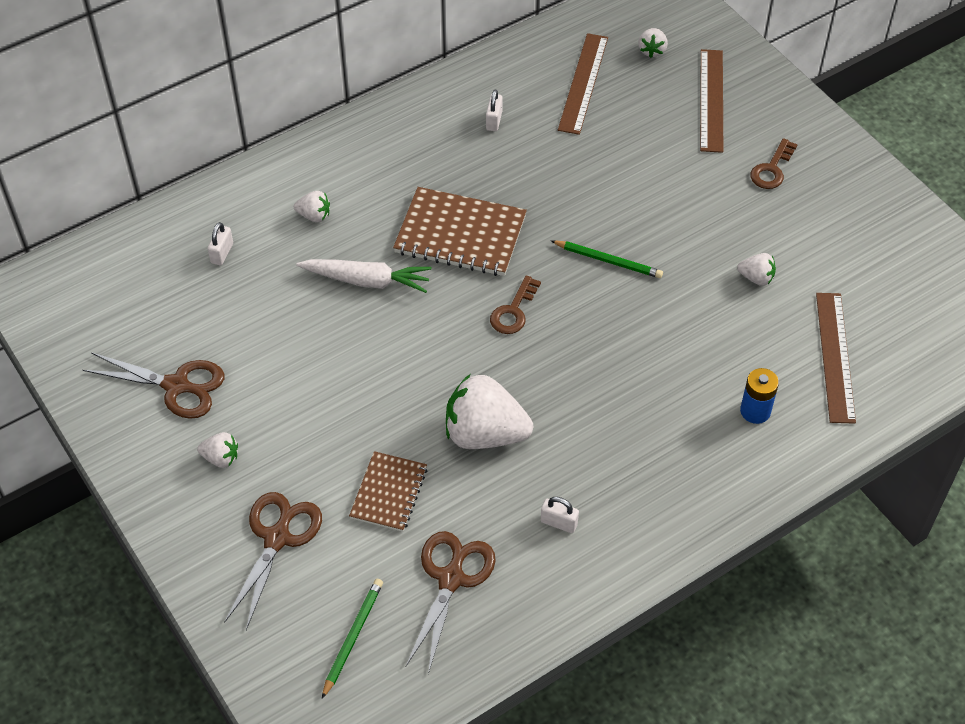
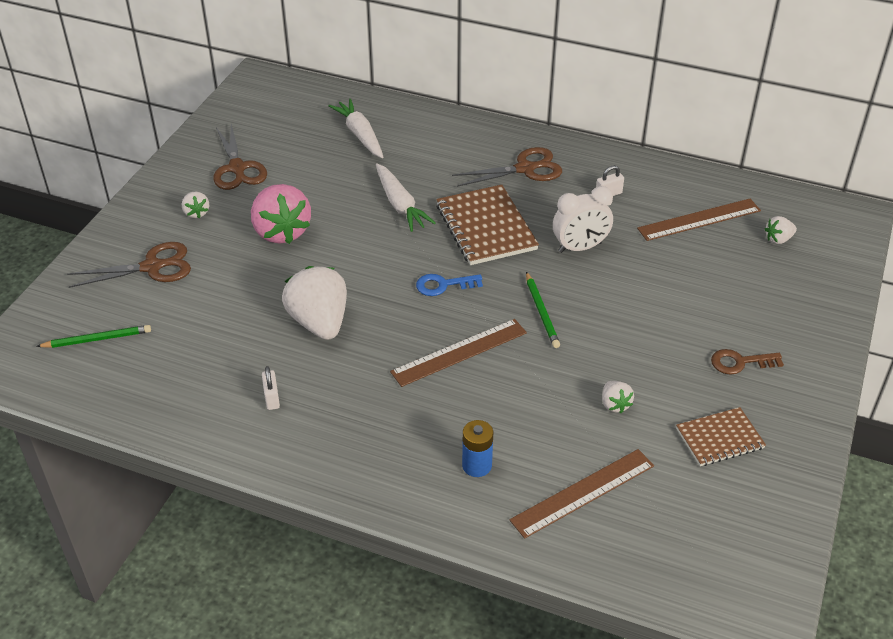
camera: 55 degrees right, 10 degrees down
(222, 253) = (360, 135): white padlock -> white carrot
(314, 216) = (431, 156): white strawberry -> none
(320, 398) = (281, 232): none -> pink strawberry
(389, 493) = (229, 300): brown notebook -> brown notebook (719, 438)
(451, 579) = (179, 364): brown scissors -> brown scissors (525, 169)
(513, 311) = (444, 285): brown key -> blue key
(548, 184) = (580, 247): none -> white clock
(711, 100) = (770, 294): brown ruler -> brown ruler (459, 352)

